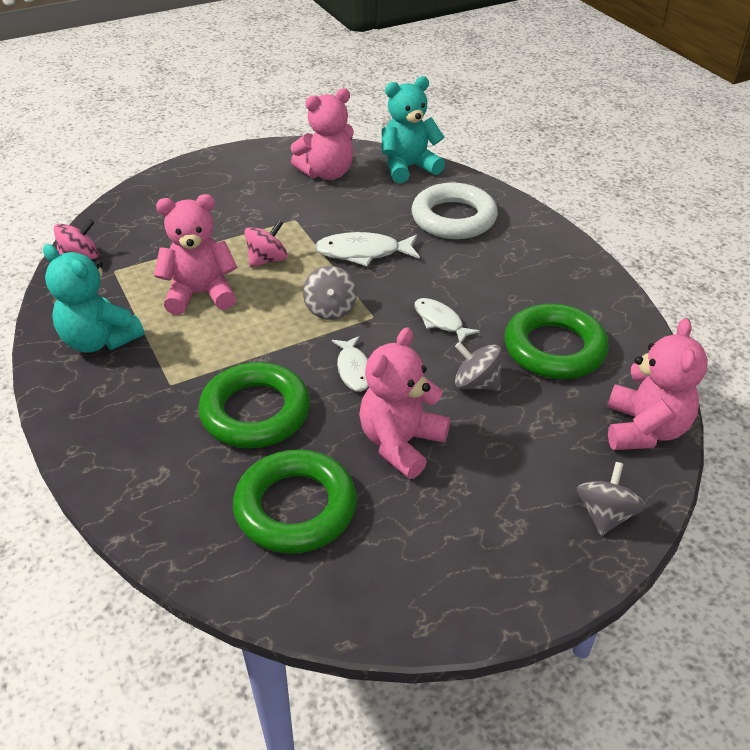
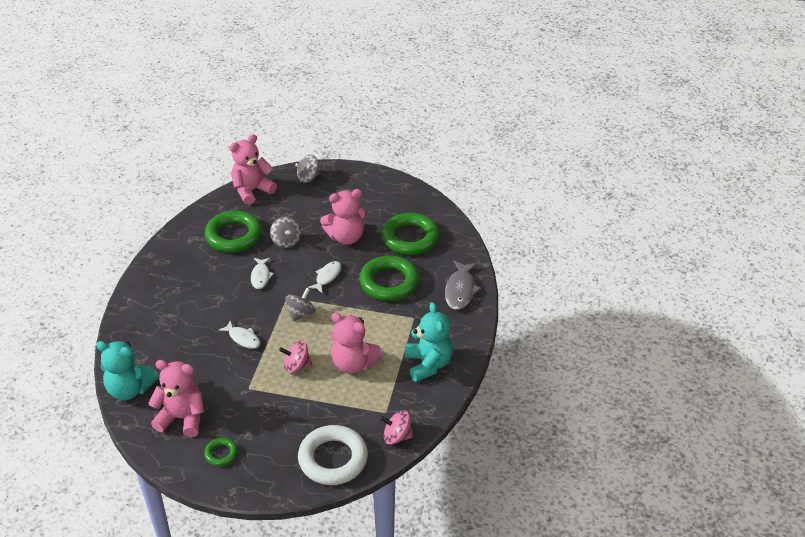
camera: 140 degrees left, 0 degrees up
(128, 465) = (460, 290): none -> grey fish
(254, 170) = (221, 454): none -> green ring
(363, 253) = (243, 338): white fish -> white fish, size x0.66
(453, 218) = (166, 331): white ring -> white ring (333, 459)

